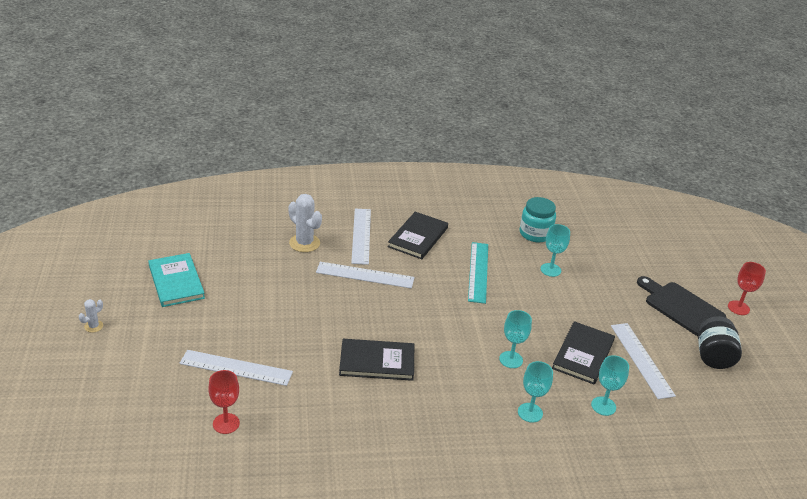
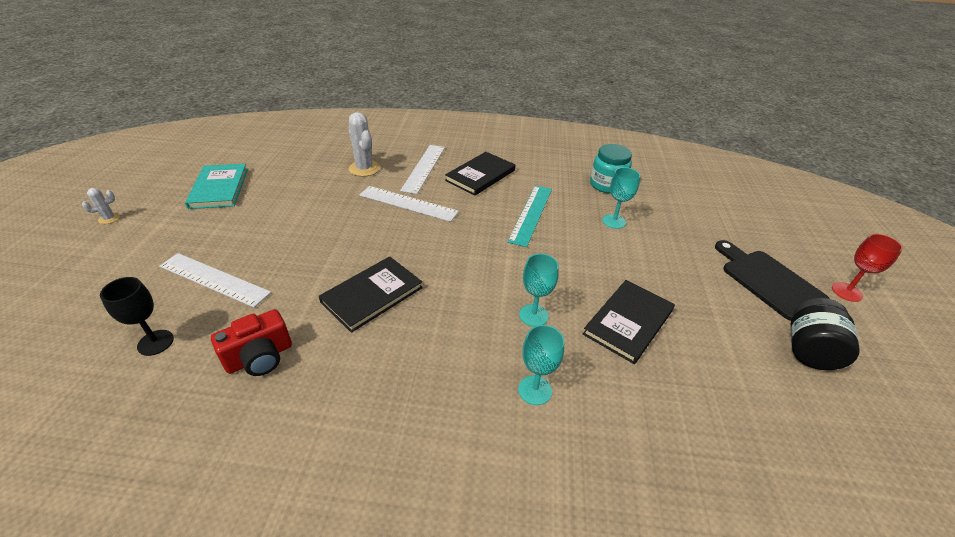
camera: 15 degrees right, 5 degrees up
(226, 423) = (155, 342): red goblet -> black goblet
(316, 421) = (260, 357): none -> red camera
(377, 362) = (372, 295): black book -> black book turned 60 degrees counterclockwise
(603, 406) = (640, 397): turquoise goblet -> none
(641, 360) = (706, 340): white ruler -> none

